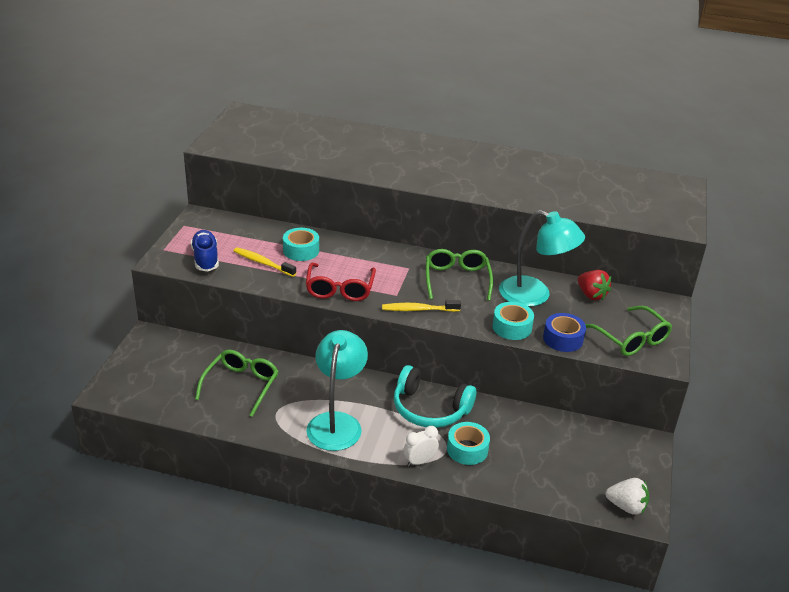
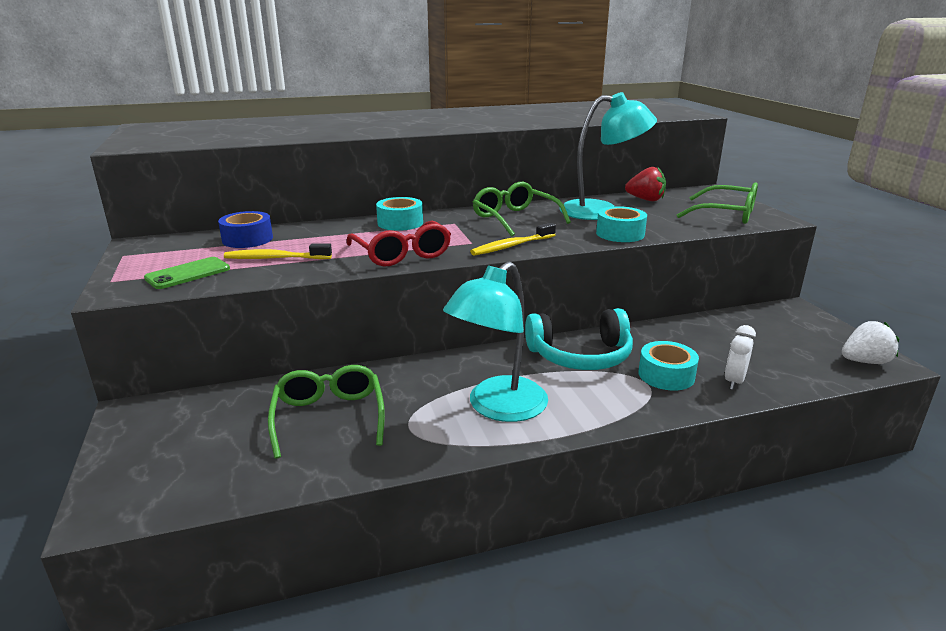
camera: 30 degrees left, 10 degrees down
(205, 259) = (188, 274): blue shoe -> green phone
(301, 250) = (313, 239): turquoise tape -> turquoise tape (400, 223)
(336, 422) = (497, 408): turquoise lamp -> turquoise lamp turned 120 degrees counterclockwise
(419, 461) = (637, 406): white clock -> white clock (734, 381)
(563, 339) = (676, 229): blue tape -> blue tape (247, 239)

